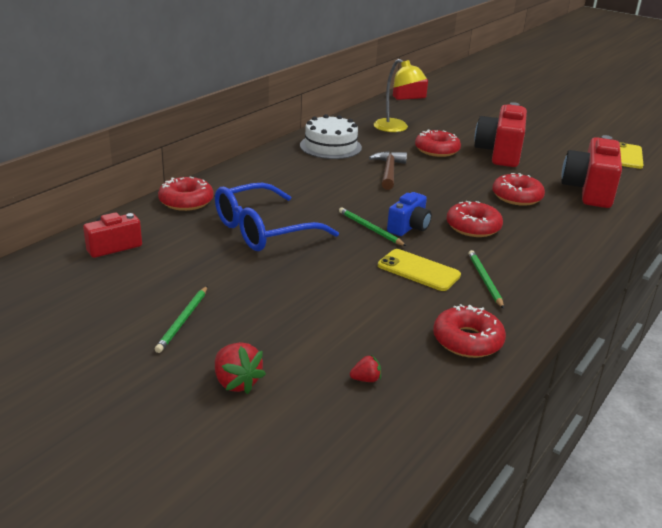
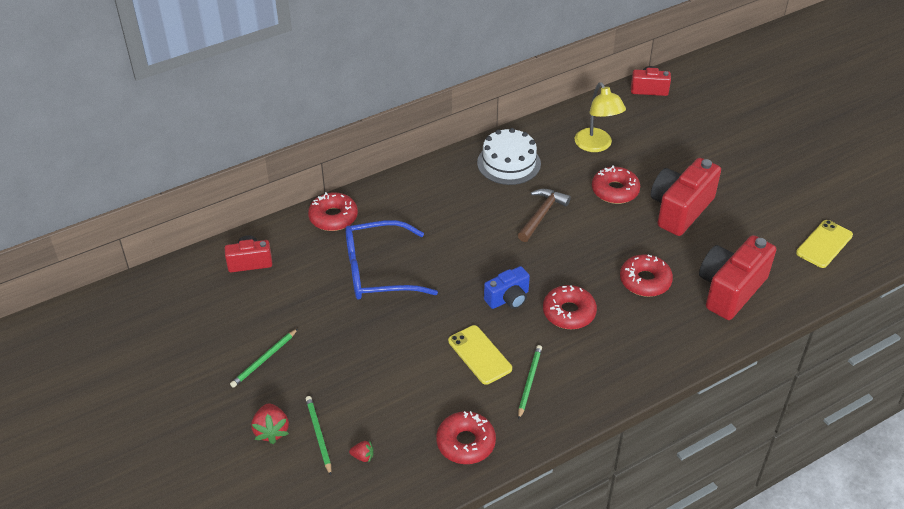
camera: 25 degrees right, 15 degrees up
(370, 229) = (471, 292): green pencil -> green pencil (318, 435)

